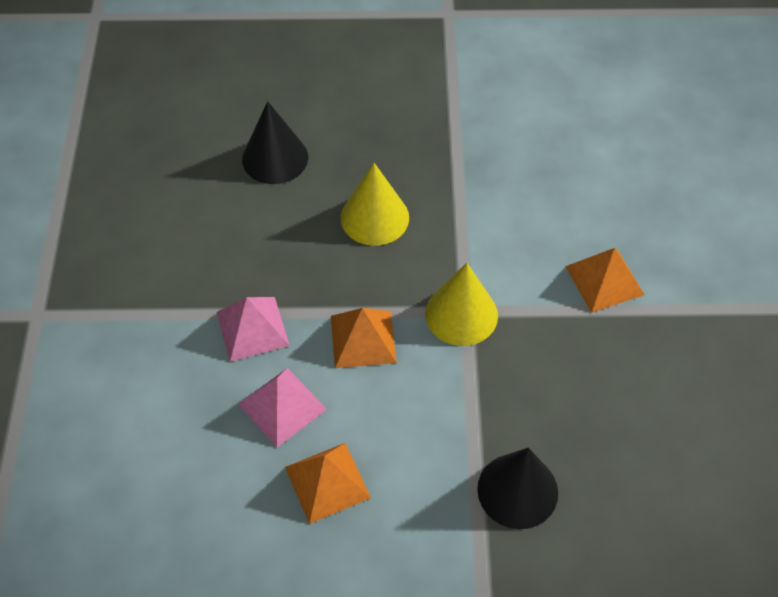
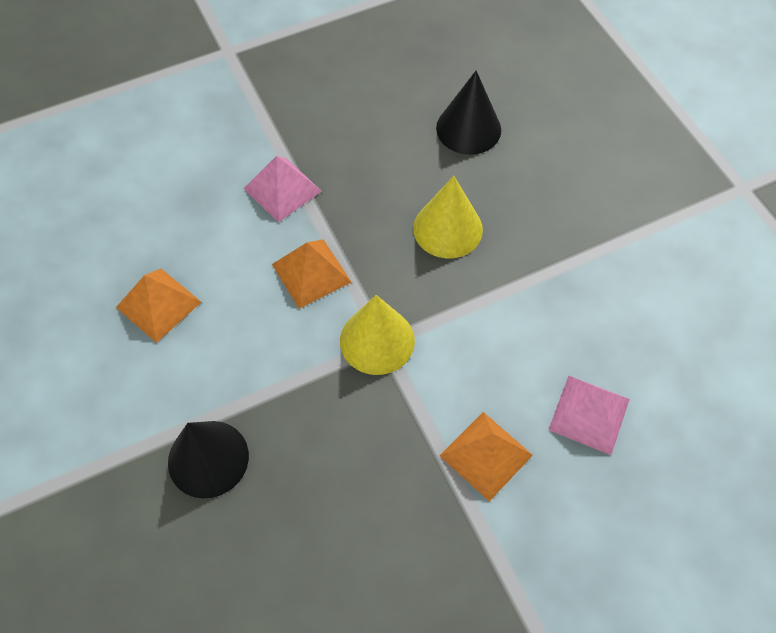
camera: 65 degrees right, 5 degrees up
(282, 406) = (216, 242): pink pyramid -> pink pyramid (589, 414)

